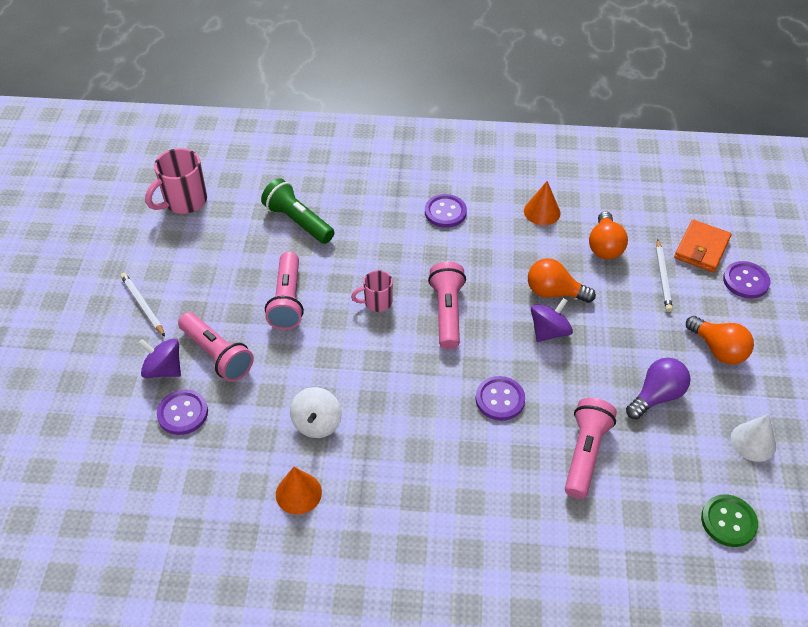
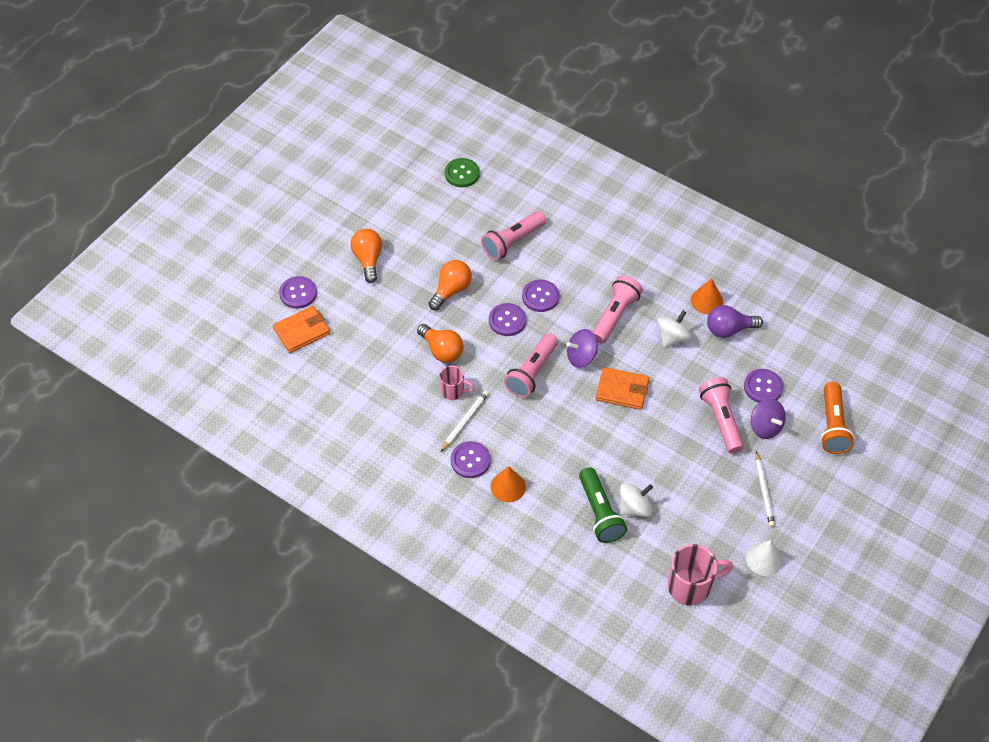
camera: 150 degrees left, 5 degrees up
(84, 405) = (832, 426): none -> orange flashlight
(267, 238) = (634, 507): none -> white spinning top
(287, 300) = (646, 440): pink flashlight -> pink flashlight (615, 315)
(341, 337) = (622, 390): none -> orange wallet
(377, 302) = (579, 406): pink mug -> pink mug (453, 391)
(514, 354) = (507, 320): none -> purple button
(542, 212) = (392, 422): orange cone -> orange cone (508, 486)
(549, 331) = (470, 324): purple spinning top -> purple spinning top (581, 357)
(604, 246) = (371, 368): orange light bulb -> orange light bulb (451, 290)
(656, 396) = (437, 252): purple light bulb -> purple light bulb (729, 329)
(662, 277) = (353, 324): white pencil -> white pencil (465, 421)
(753, 442) = (405, 202): white cone -> white cone (764, 559)

